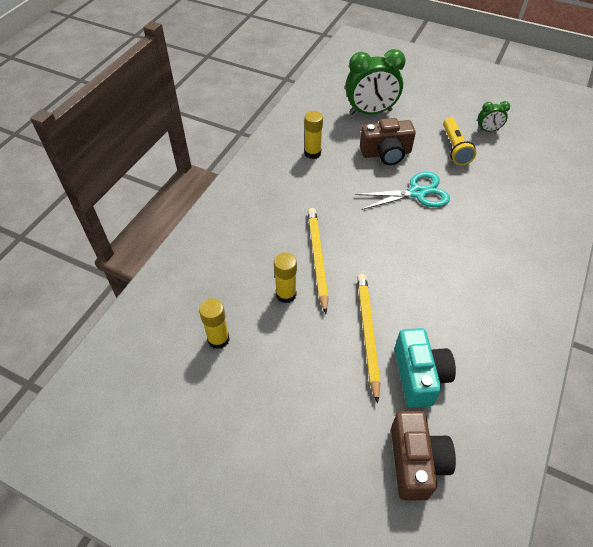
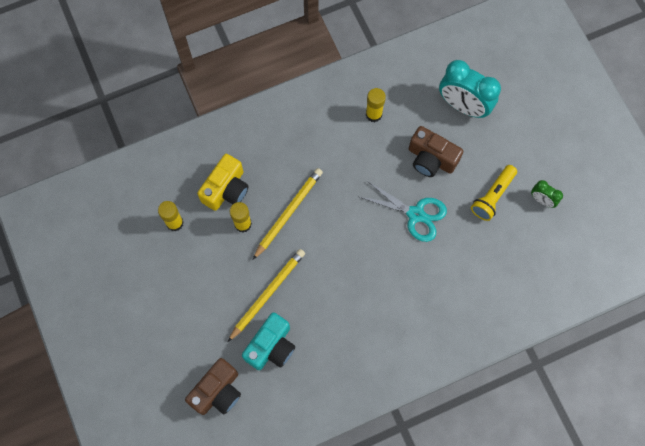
camera: 40 degrees right, 20 degrees up
(243, 278) = (226, 189): none -> yellow camera
(370, 112) = (463, 106): green clock -> turquoise clock

